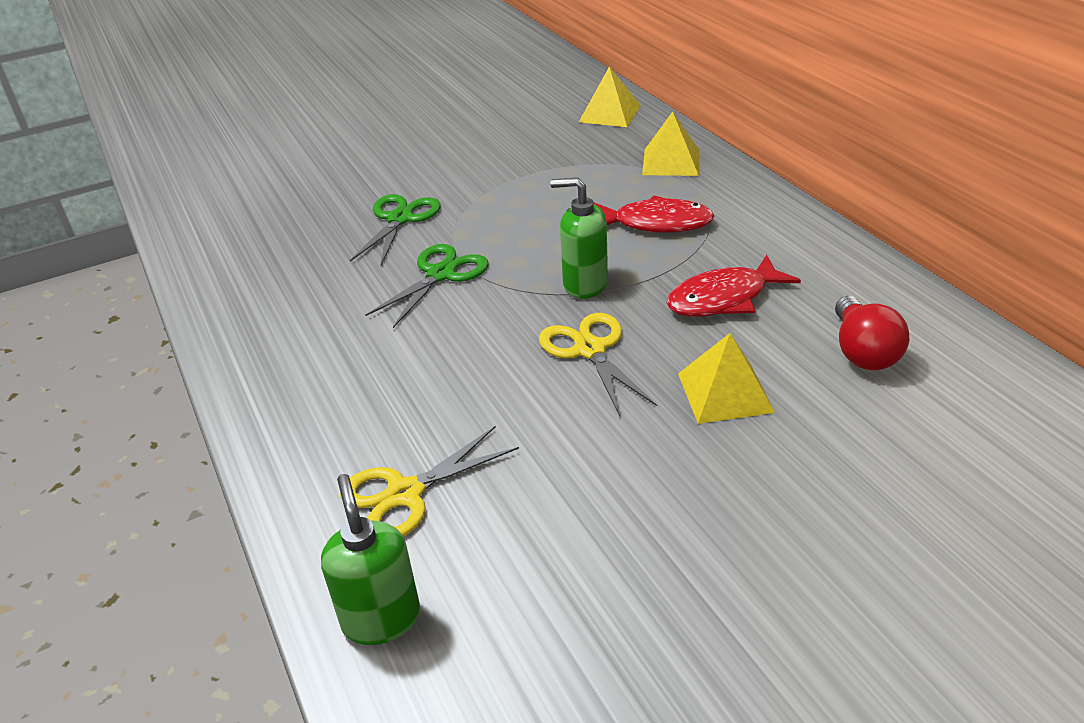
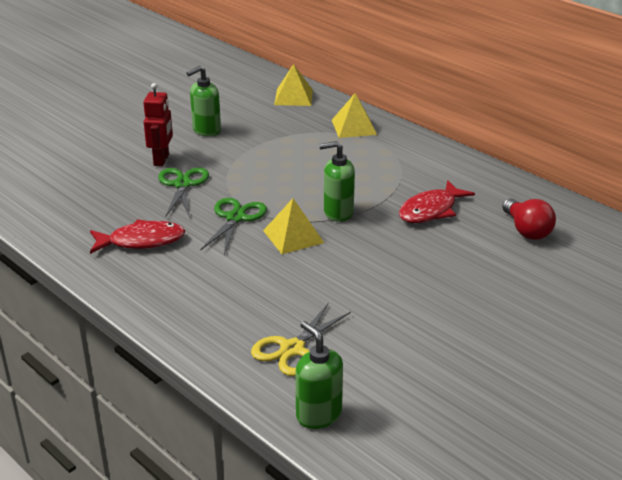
camera: 20 degrees left, 5 degrees down
(394, 182) = (162, 160): none -> red robot
(472, 149) = (206, 130): none -> green soap dispenser
(590, 350) = (363, 251): yellow scissors -> none
(656, 223) = (364, 169): red fish -> red fish (142, 241)
(725, 392) = (457, 264): yellow pyramid -> yellow pyramid (293, 236)

